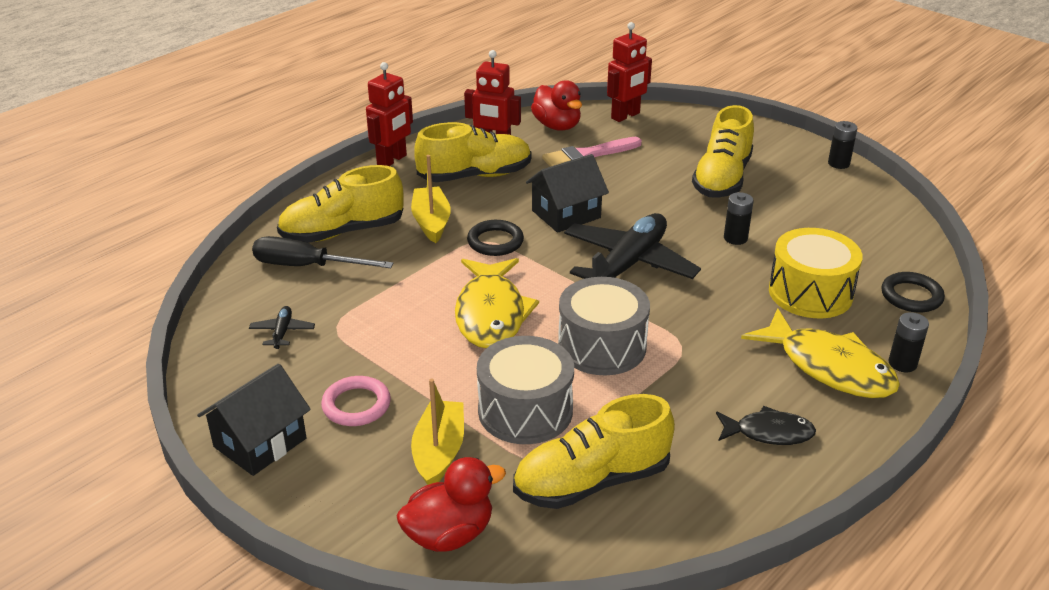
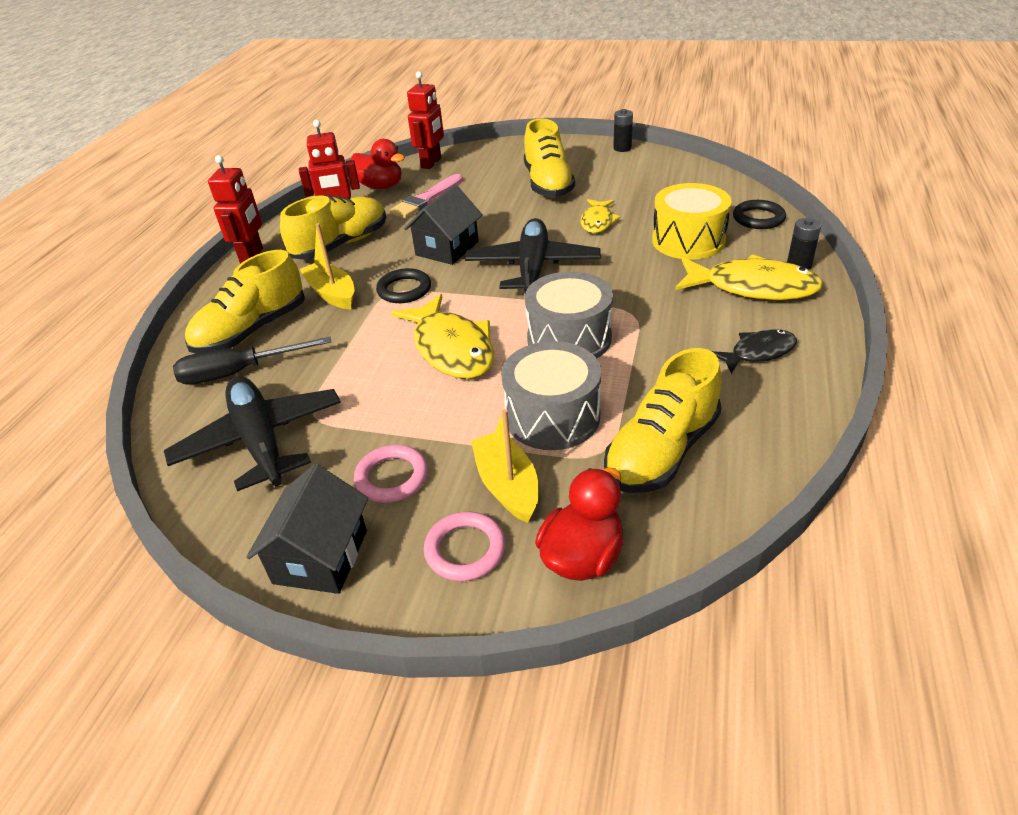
camera: 25 degrees left, 5 degrees up
(282, 332) = (260, 441): black plane -> black plane, size x2.42
(366, 487) = (465, 550): none -> pink ring
(735, 238) = (597, 221): black battery -> yellow fish

